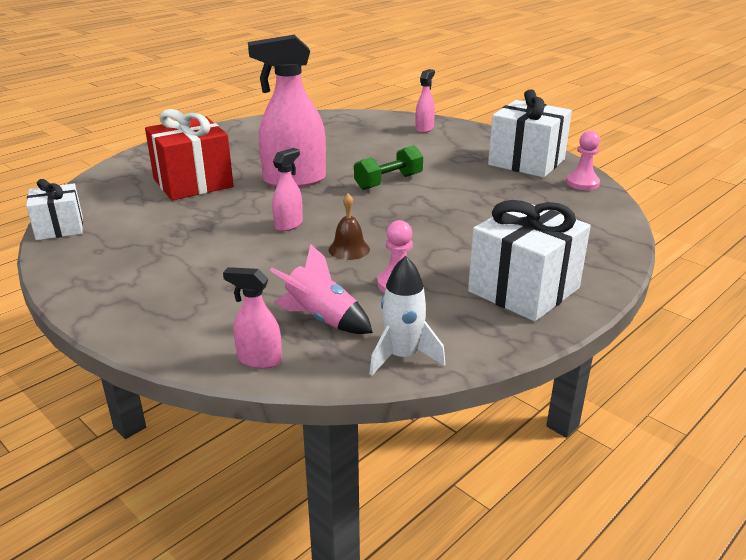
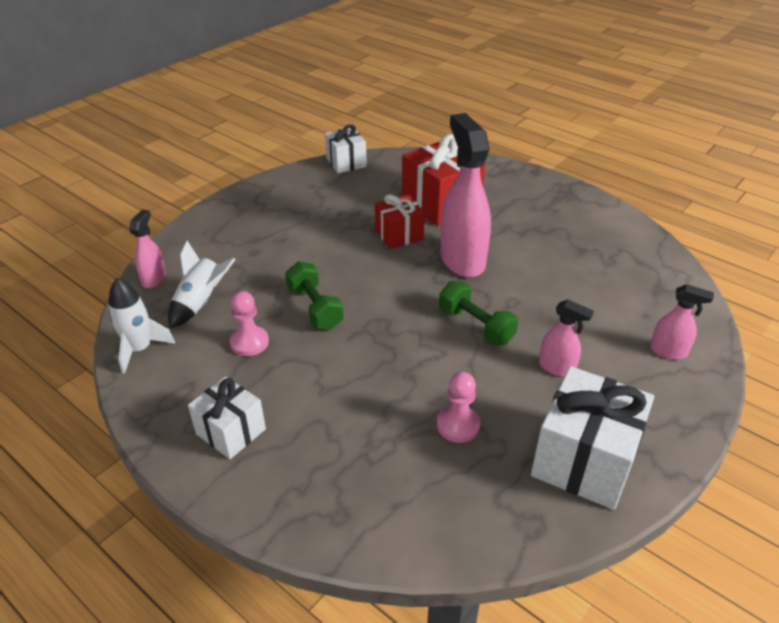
camera: 85 degrees right, 10 degrees up
(238, 205) = (399, 235): none -> red gift
(289, 225) = (361, 268): pink spray bottle -> pink spray bottle (557, 367)
(322, 319) = (201, 303): pink rocket -> white rocket
(349, 249) = (315, 308): brown bell -> green dumbbell
(524, 290) = (230, 431): white gift -> white gift, size x0.60
(582, 183) = (523, 522): pink pawn -> pink pawn (458, 425)

